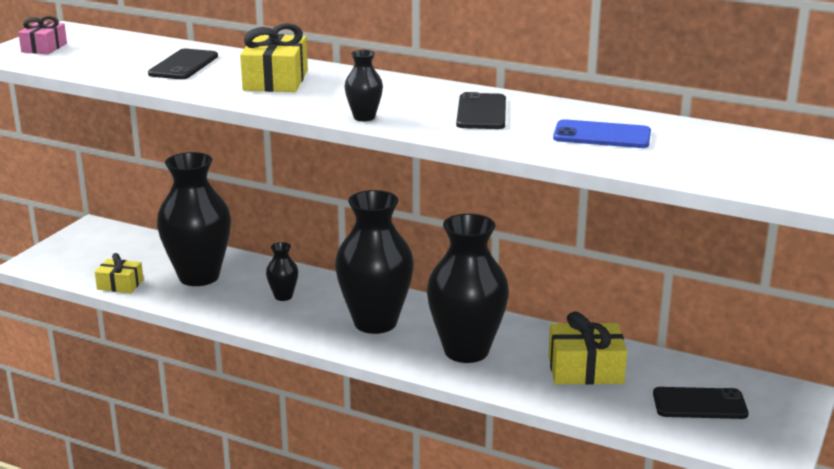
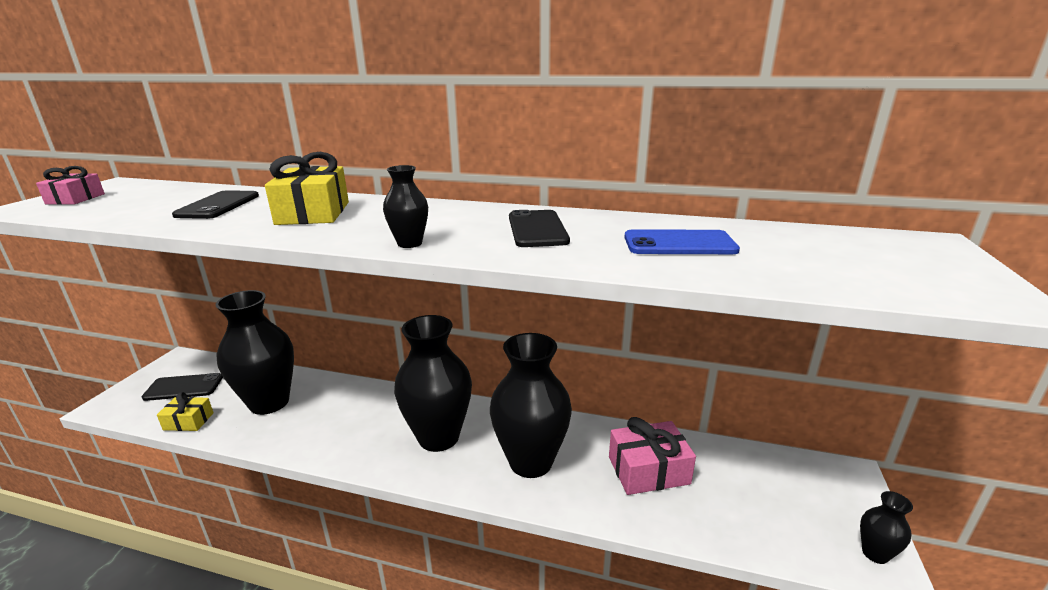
camera: 10 degrees left, 0 degrees up
(283, 296) = (349, 416): black vase -> black vase (875, 553)
(585, 369) = (648, 470): yellow gift -> pink gift
(699, 404) = (772, 501): black phone -> black phone (184, 387)

